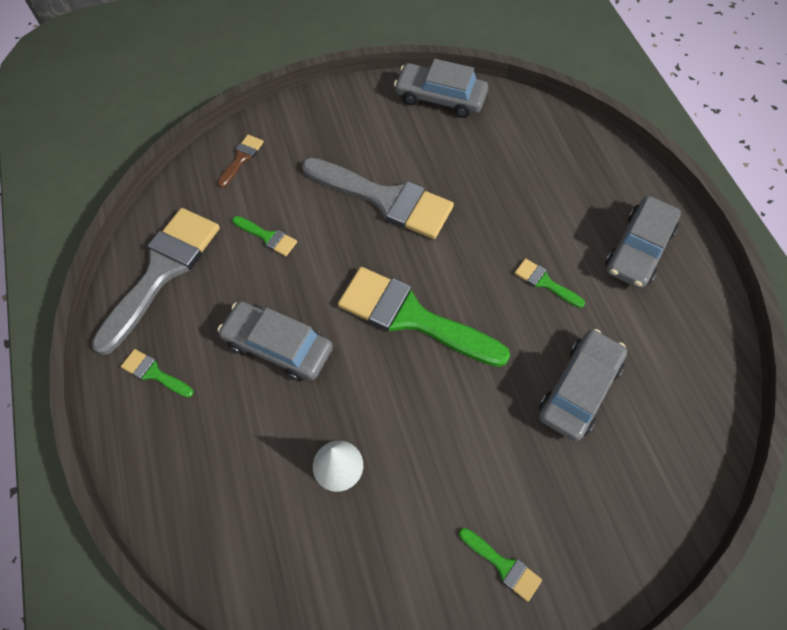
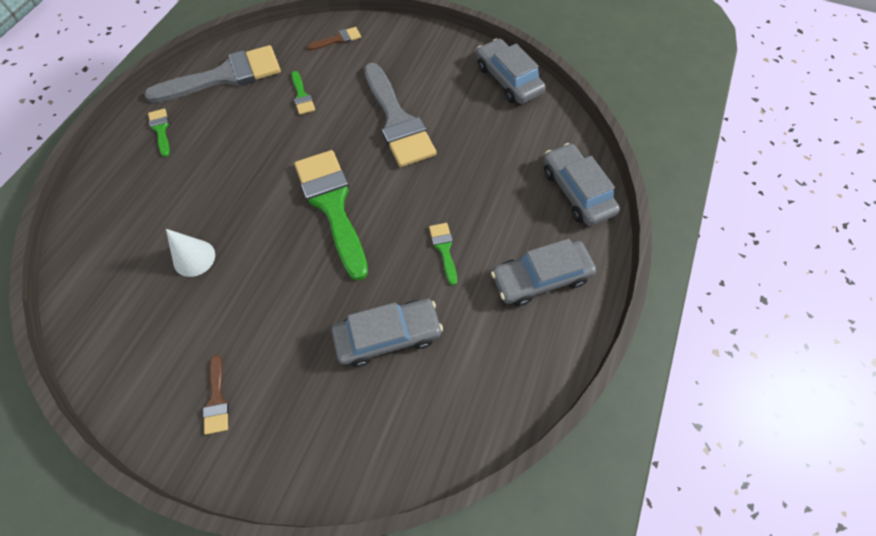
camera: 40 degrees right, 0 degrees up
(278, 346) = (238, 164): grey car -> grey car (576, 191)
(503, 565) = (217, 400): green brush -> brown brush

